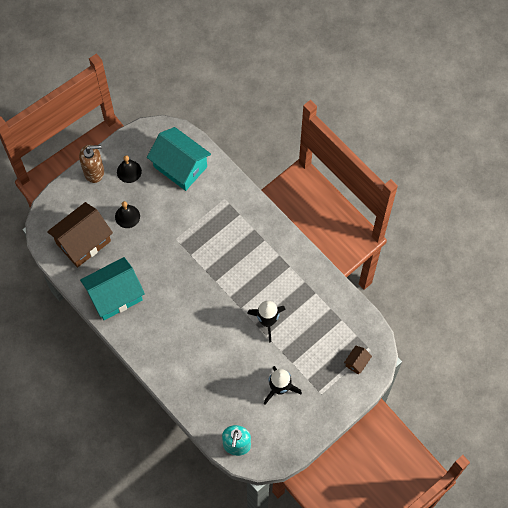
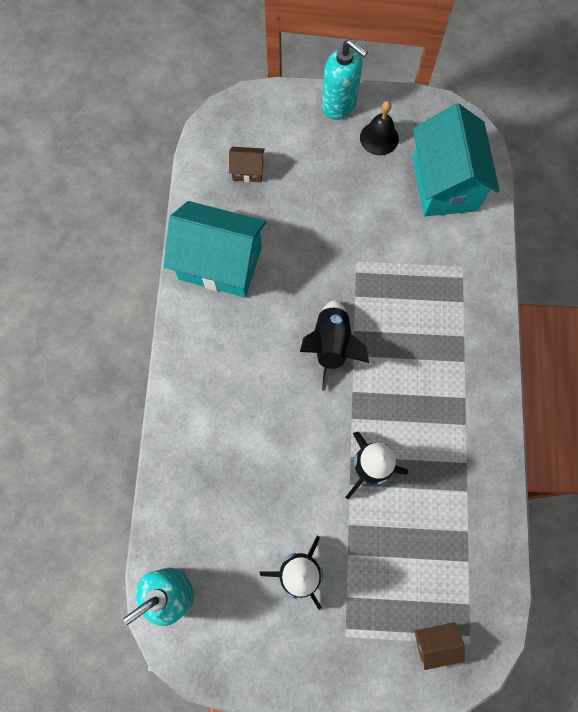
camera: 45 degrees right, 5 degrees up
(83, 242) = (248, 171): brown house -> brown house, size x0.43
(94, 172) = (339, 105): brown soap dispenser -> turquoise soap dispenser
(127, 216) = (326, 186): black bell -> none
(201, 285) = (331, 345): none -> black rocket

